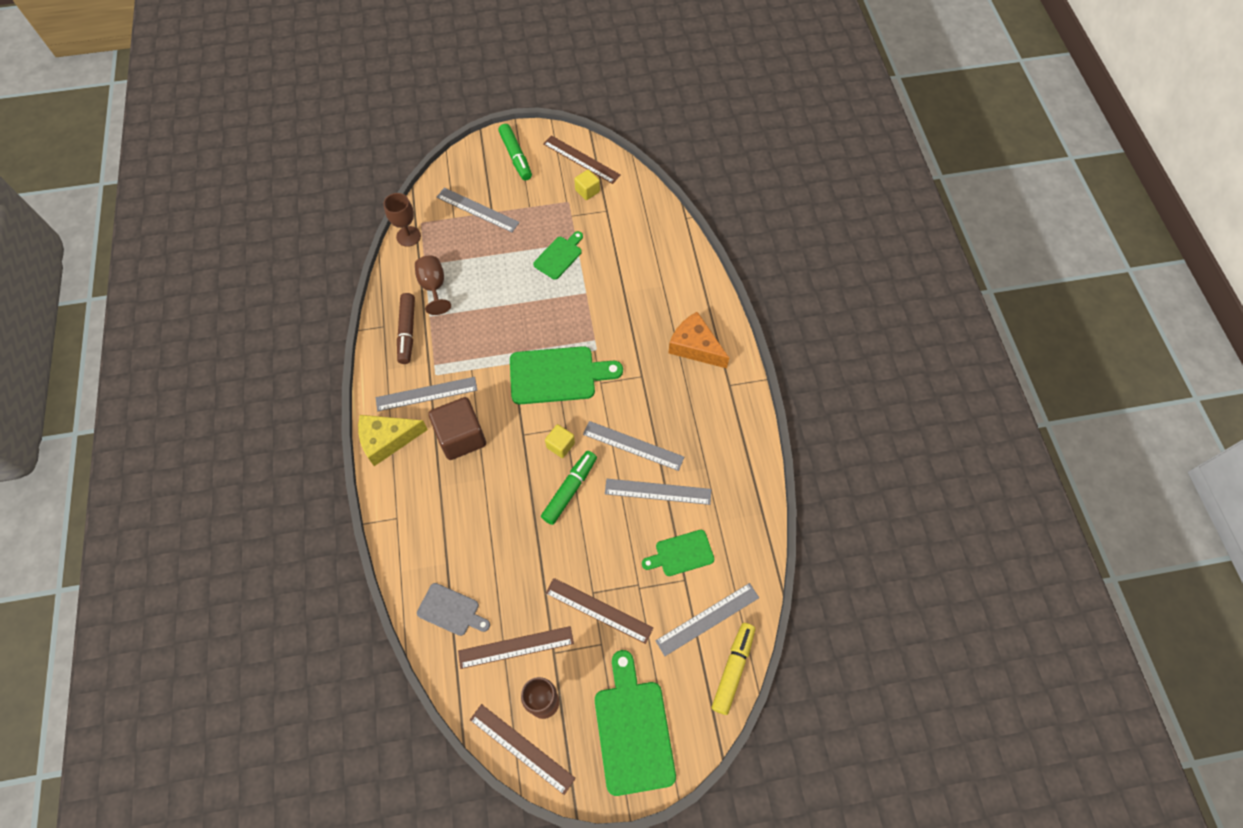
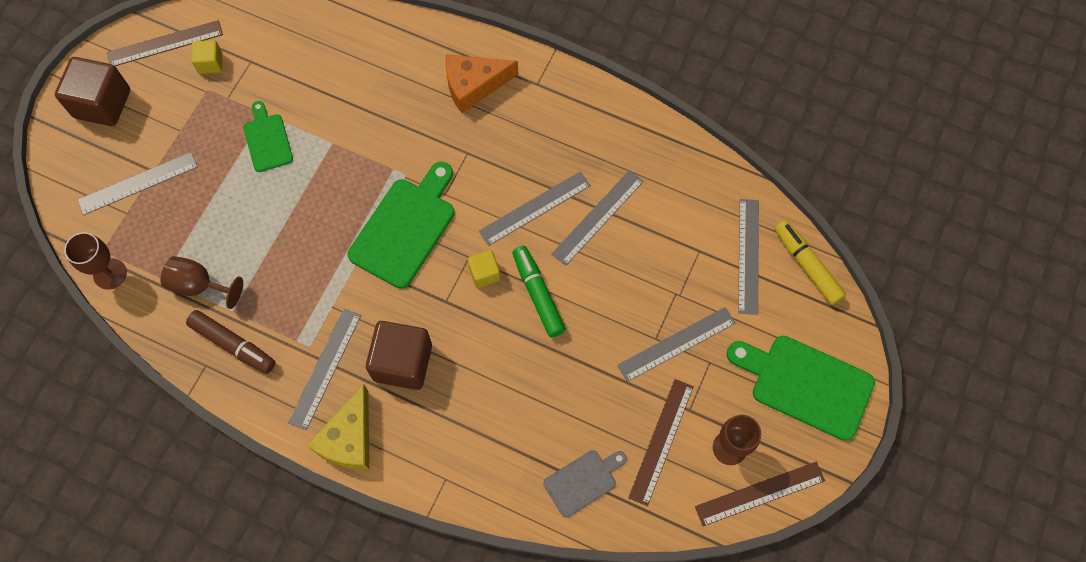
camera: 55 degrees left, 5 degrees up
(516, 157) = (102, 103): green marker -> brown cube
(599, 610) = (676, 344): brown ruler -> grey ruler
(681, 554) = (672, 237): green cutting board -> none

